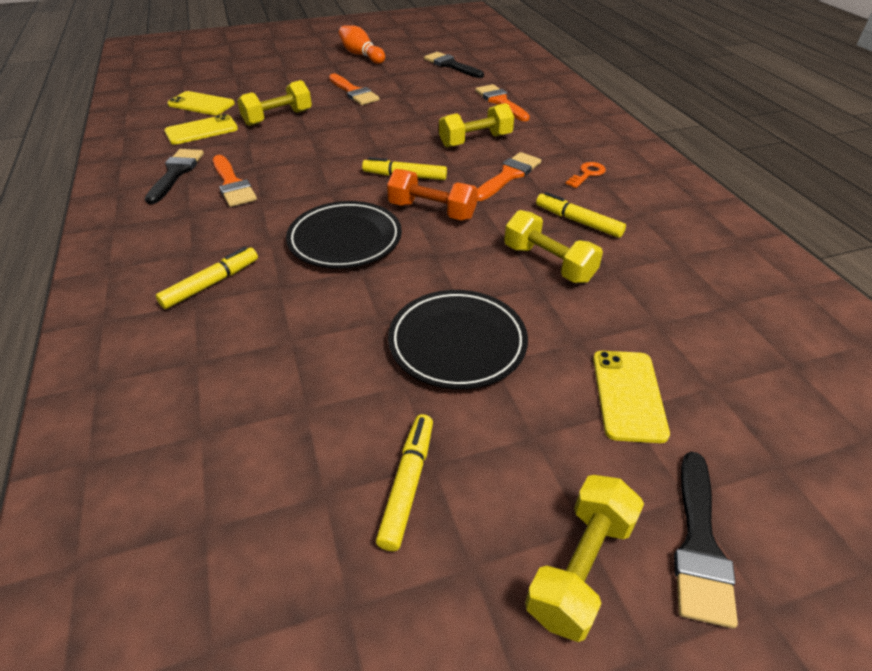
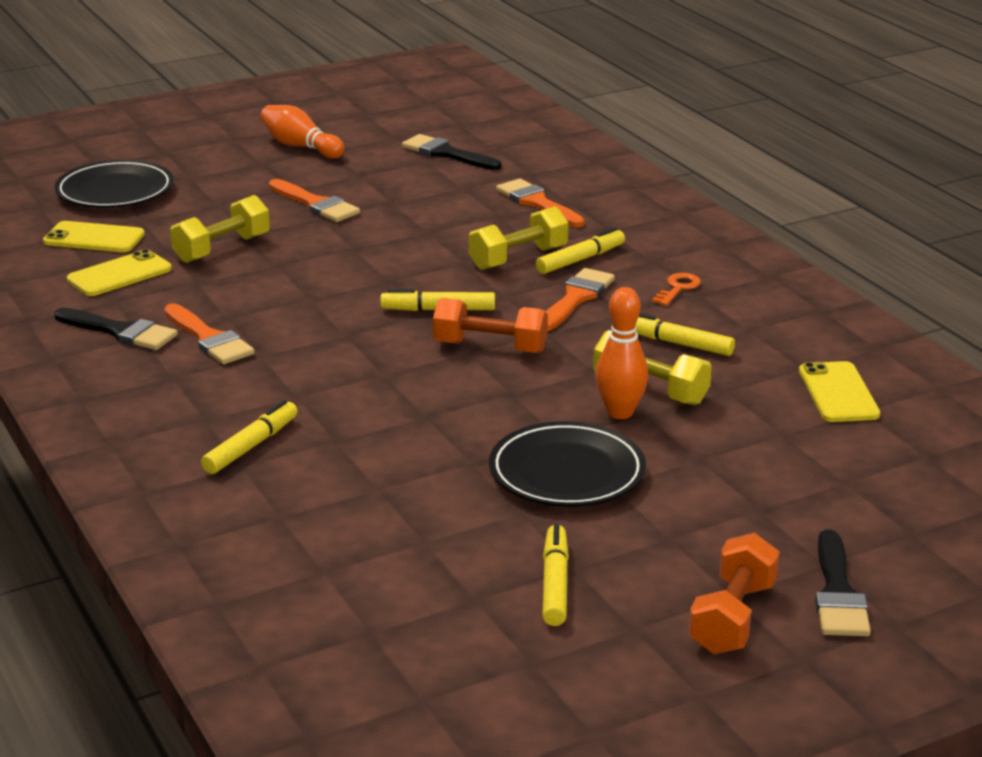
camera: 10 degrees left, 15 degrees down
(176, 173) = (121, 331): black brush -> black brush turned 120 degrees clockwise
(345, 239) = (393, 387): black plate -> black plate (115, 191)
(518, 283) = (620, 412): none -> orange bowling pin
(519, 145) = (580, 259): none -> yellow marker
(580, 567) = (732, 618): yellow dumbbell -> orange dumbbell
(628, 395) = (760, 497): yellow phone -> yellow phone (838, 393)

